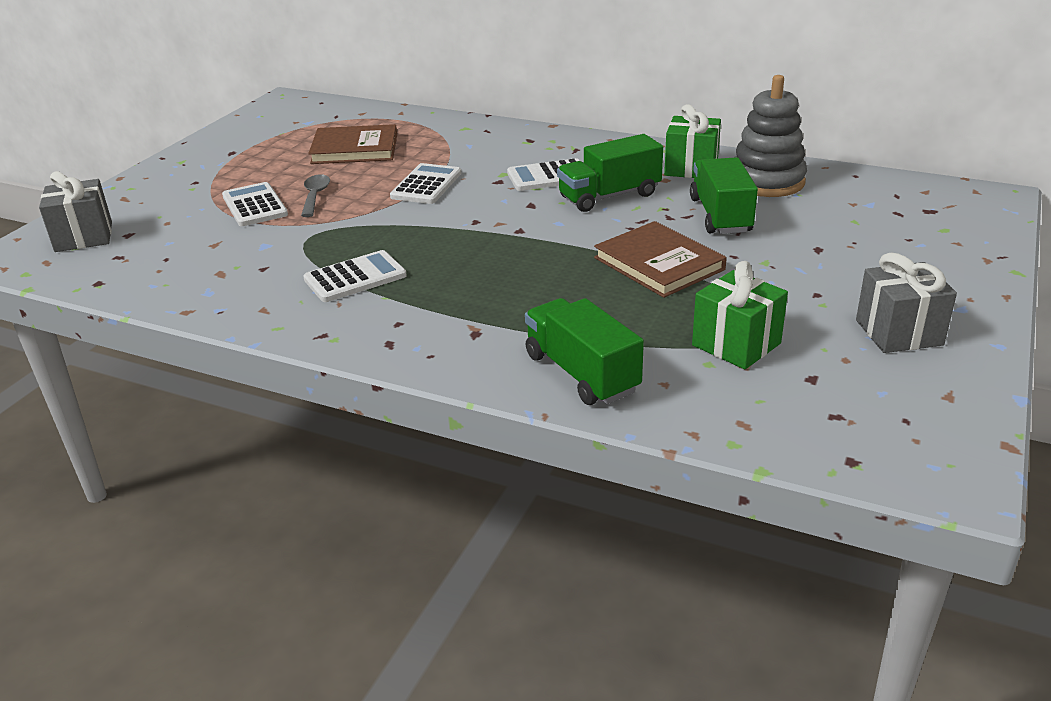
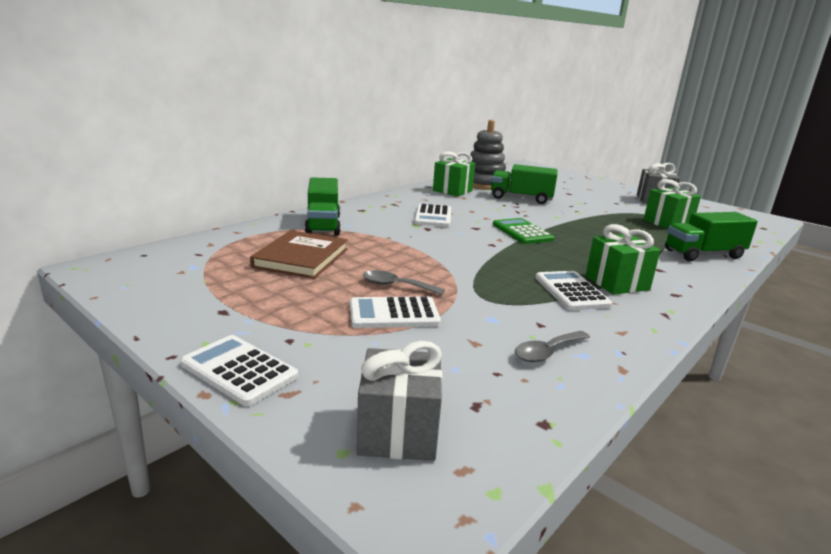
camera: 75 degrees left, 10 degrees down
(207, 275) = (547, 352): none -> grey spoon
(400, 303) = (617, 283): none -> green gift
(426, 185) = (413, 247): white calculator -> white calculator (239, 370)
(544, 233) = (522, 232): none -> green calculator
(609, 196) = (477, 210): green truck -> green truck (323, 225)
(659, 264) = (576, 218): brown book -> none

